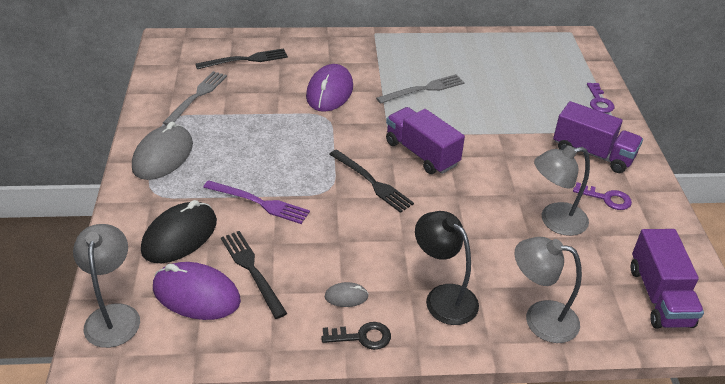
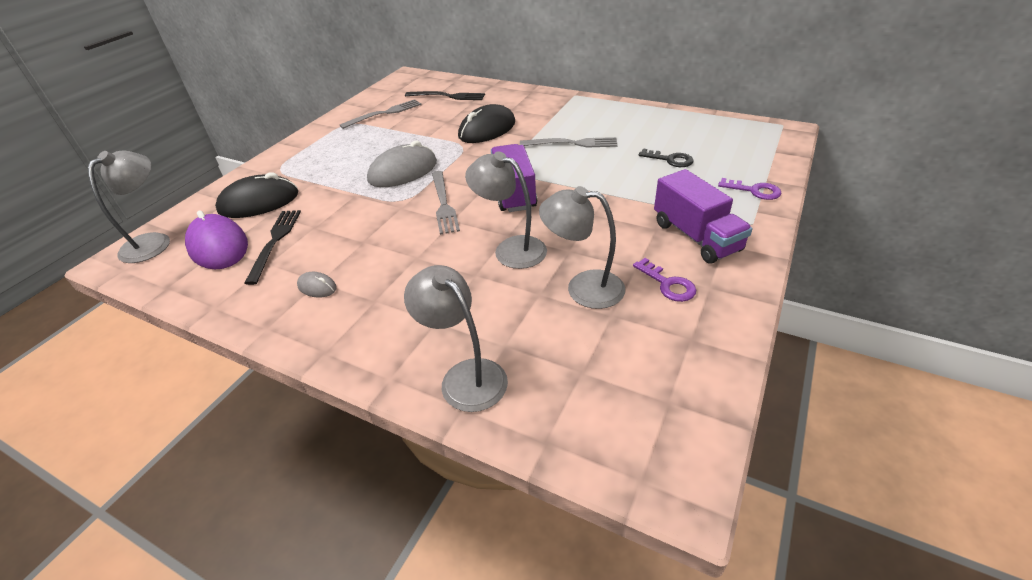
camera: 35 degrees right, 0 degrees up
(163, 156) = (314, 147): grey mouse -> grey mouse (403, 171)
(259, 203) = (339, 195): purple fork -> none
(329, 92) = (487, 129): purple mouse -> black mouse
(362, 337) = (289, 325): black key -> black key (670, 160)
(372, 182) = (443, 204): black fork -> grey fork
(443, 297) = (395, 318): black lamp -> none
(471, 206) = (511, 249): none -> grey lamp
(599, 101) = (754, 191): purple key -> purple key turned 90 degrees counterclockwise
(659, 296) = (630, 409): purple truck -> none

